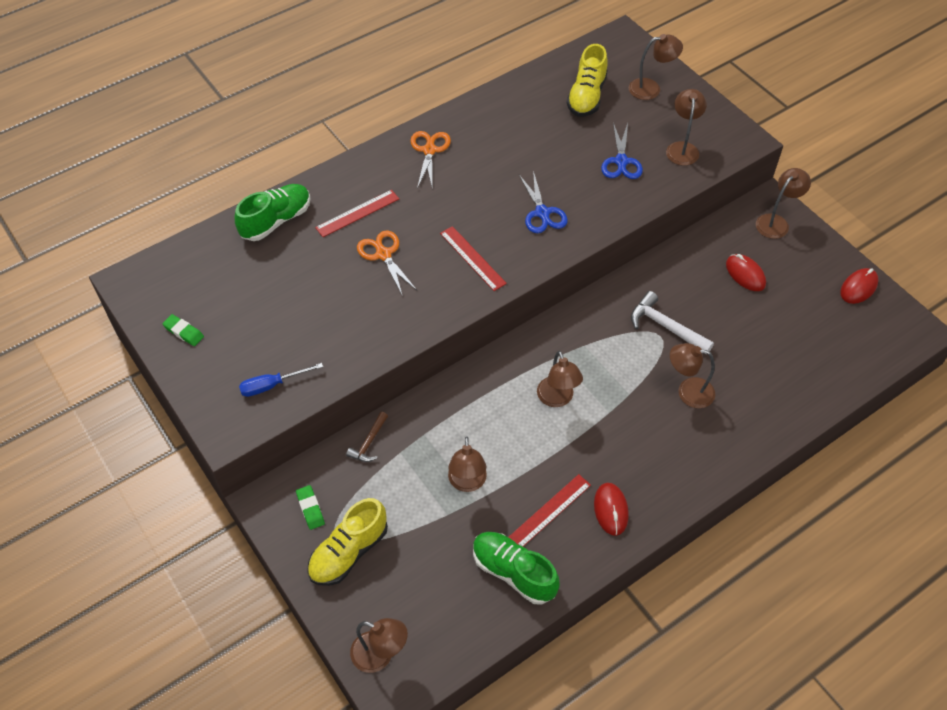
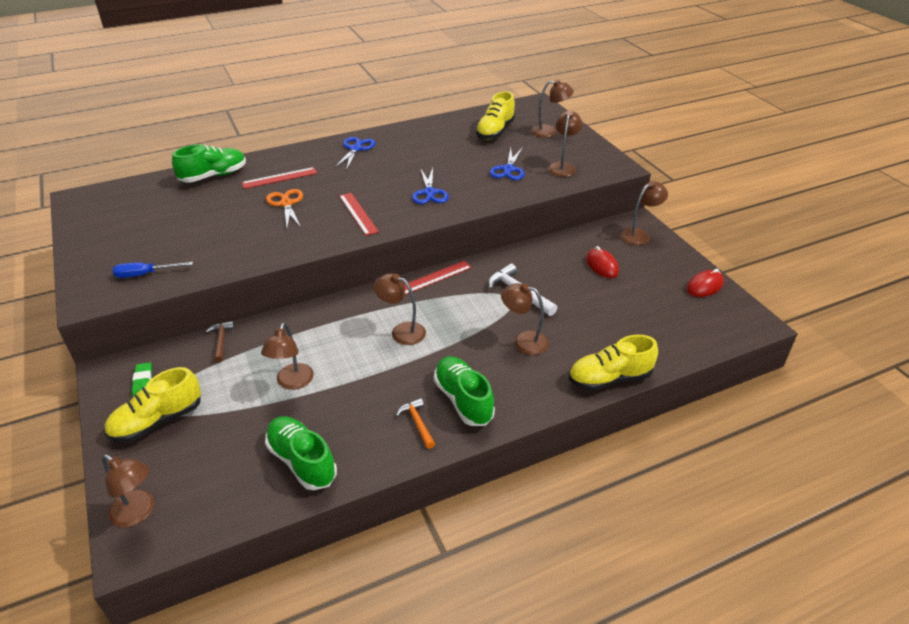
camera: 10 degrees right, 15 degrees down
(184, 332) = (97, 232): green eraser -> none
(369, 443) = (221, 341): brown hammer -> brown hammer turned 135 degrees clockwise
(429, 150) = (356, 149): orange scissors -> blue scissors
(549, 511) = (358, 415): red ruler -> red ruler (434, 277)
(557, 399) = (402, 331): brown lamp -> brown lamp turned 120 degrees clockwise
(611, 510) = (417, 423): red mouse -> orange hammer
(647, 475) = (463, 400): none -> green shoe
(785, 425) = (609, 378): none -> yellow shoe

